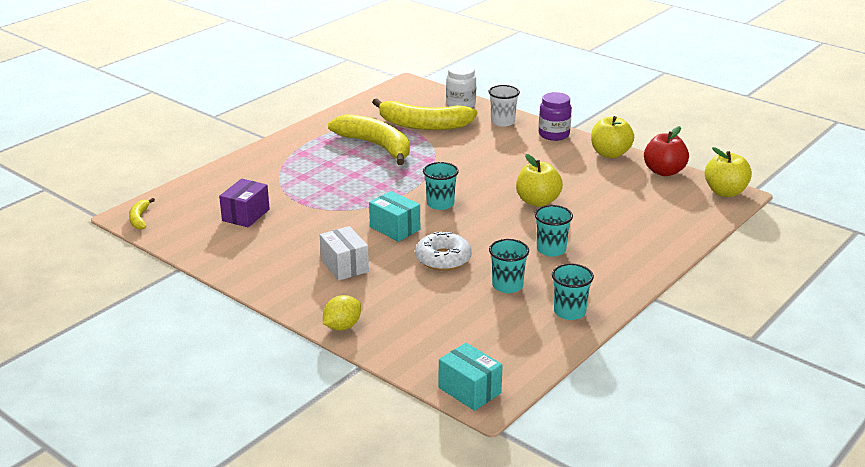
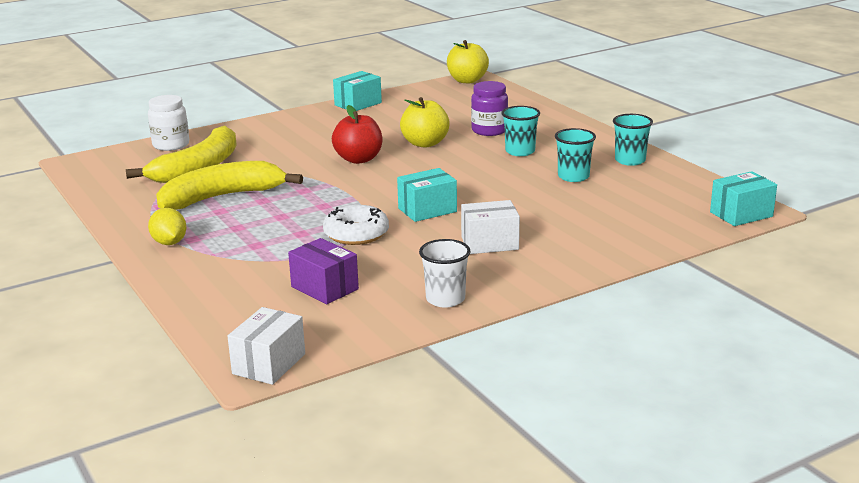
camera: 70 degrees left, 5 degrees down
(139, 219) = (269, 364): yellow banana -> white box
(342, 326) = (612, 257): yellow lemon -> yellow lemon (169, 243)
(440, 204) = (392, 183): turquoise cup -> none
(443, 259) = (506, 196): white donut -> white donut (356, 234)
(503, 122) = (238, 133): white cup -> white cup (445, 299)
(554, 135) = (293, 117): purple jar -> purple jar (489, 130)
(610, 154) = (358, 104): yellow apple -> turquoise box
(664, 171) = (412, 92): red apple -> red apple (358, 159)

